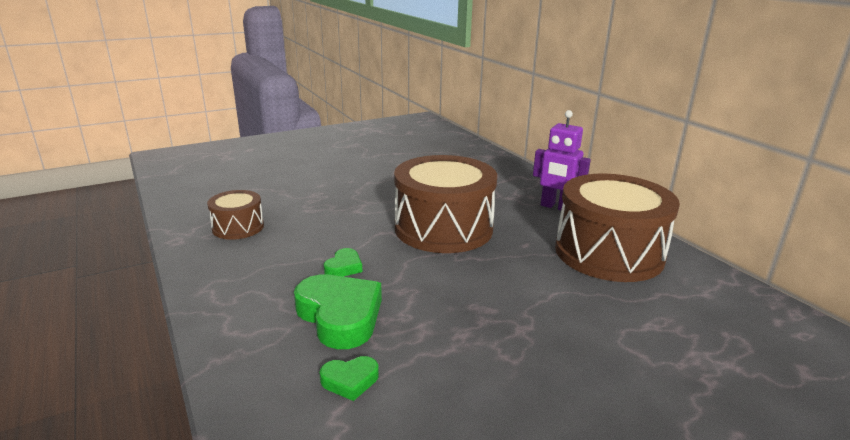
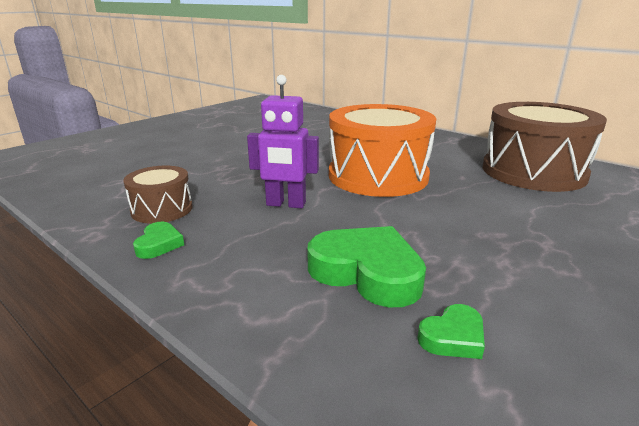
camera: 20 degrees left, 0 degrees up
(344, 267) = (320, 225): green heart -> green heart (159, 244)
(443, 228) = (378, 176): brown drum -> orange drum
(556, 207) = (451, 146): purple robot -> purple robot (286, 204)

